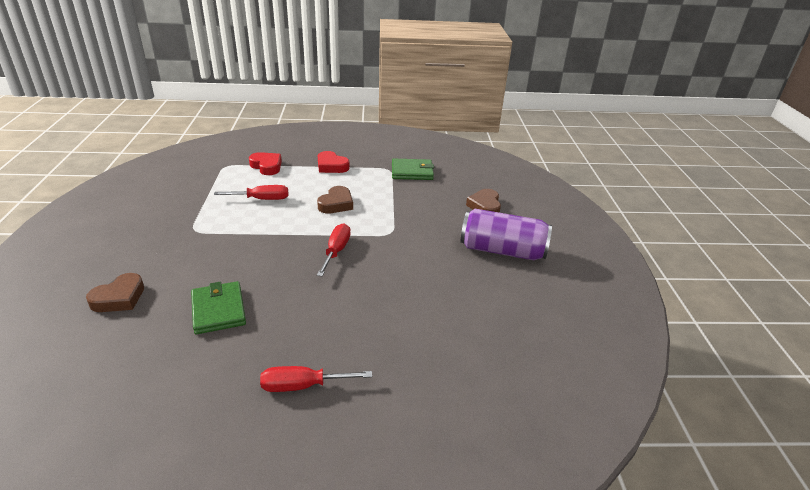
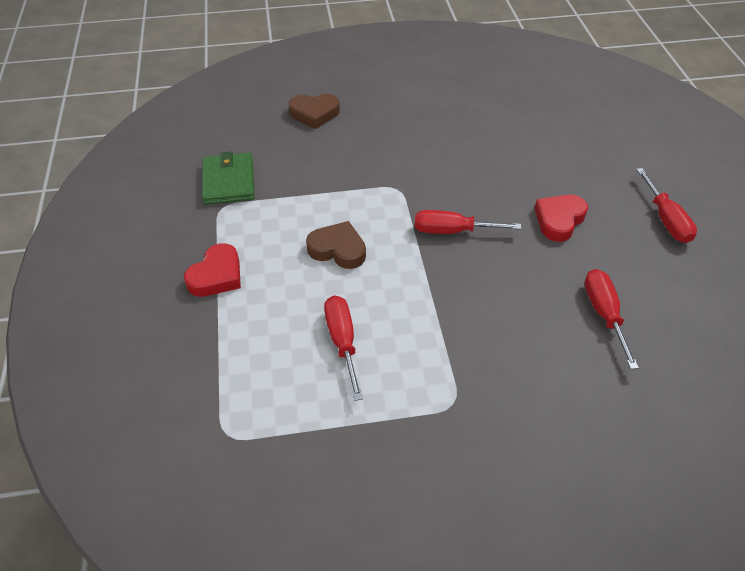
camera: 95 degrees left, 15 degrees up
(119, 298) = (634, 430): brown heart -> none
(218, 310) = (604, 313): green wallet -> red screwdriver
(267, 166) = (225, 366): red heart -> red heart (559, 220)
(502, 250) = (406, 102): purple can -> none

